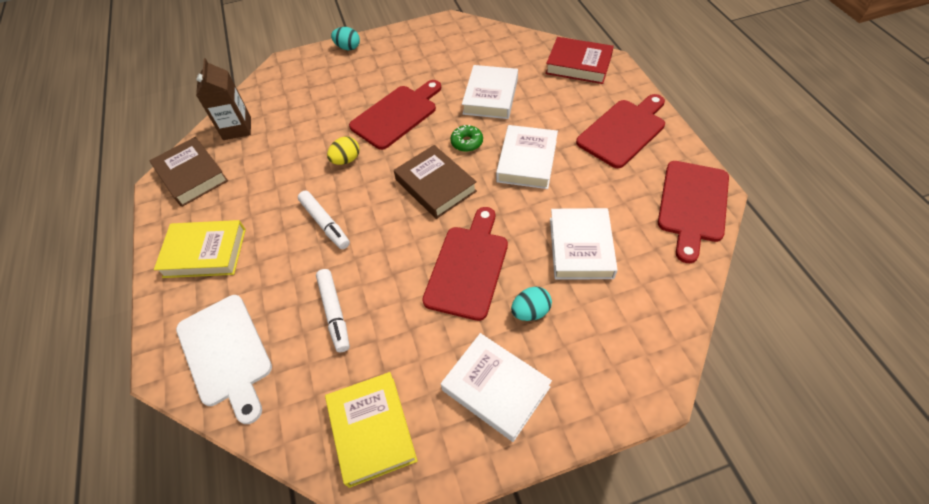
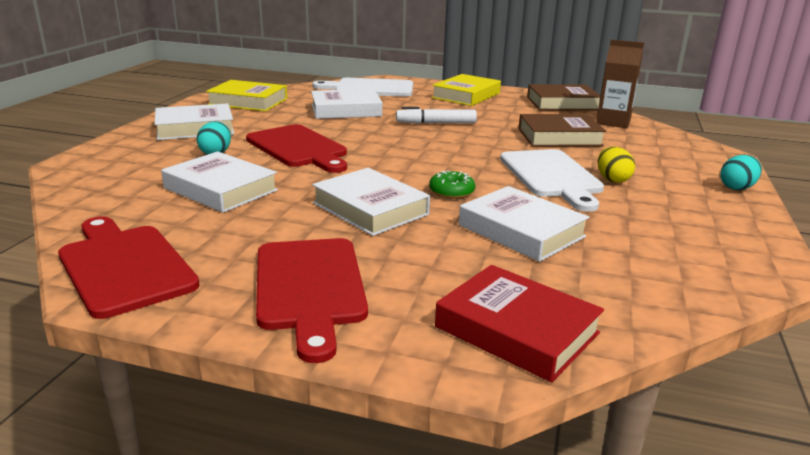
camera: 120 degrees right, 30 degrees down
(334, 313) = (346, 110): white marker -> white book
(346, 160) = (506, 143): yellow egg -> yellow egg (612, 180)
(396, 115) = (551, 176): red cutting board -> white cutting board
(435, 185) = (411, 163): brown book -> brown book (559, 137)
(578, 65) = (517, 330): red book -> red book turned 75 degrees clockwise

